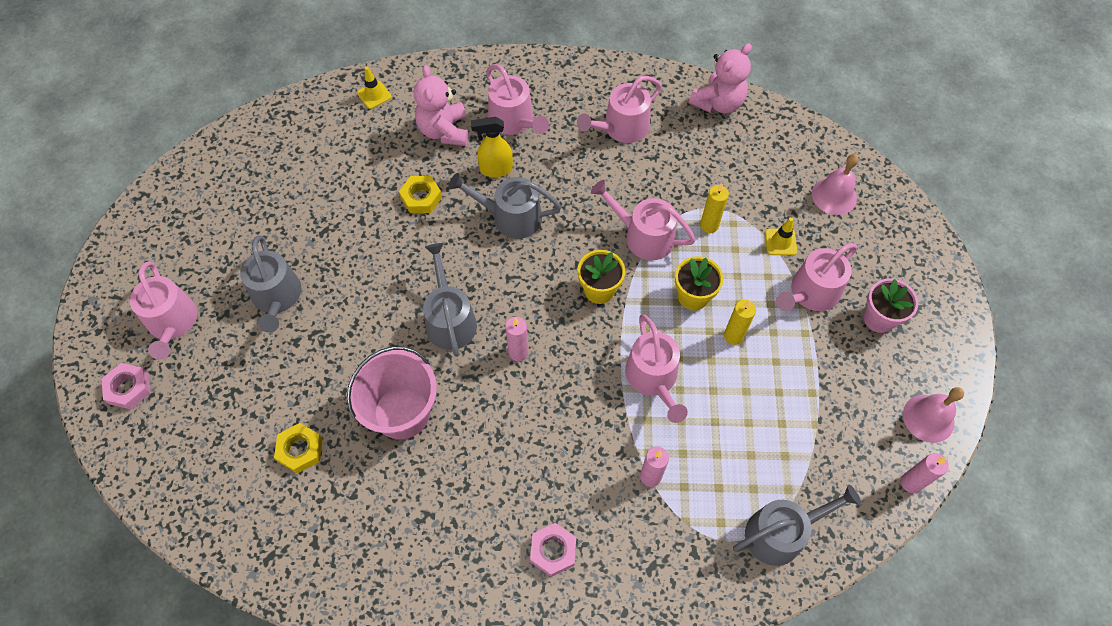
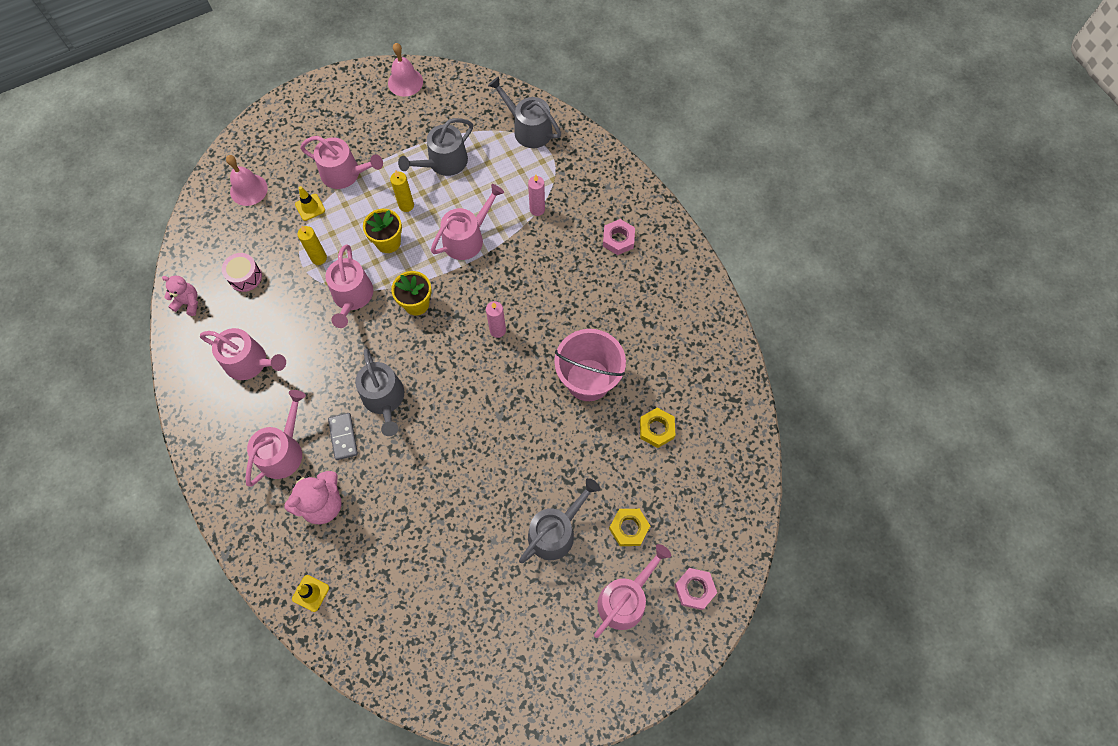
camera: 120 degrees left, 5 degrees up
(421, 198) = (402, 479): yellow nut -> yellow nut (629, 528)
(450, 319) = (499, 391): grey watering can -> grey watering can (443, 162)
(495, 169) = (343, 437): yellow spray bottle -> grey domino
(718, 103) = (188, 303): pink teddy bear -> pink teddy bear, size x0.62
(722, 156) = (245, 277): none -> pink drum
(879, 318) = (344, 129): pink flower pot -> none
(911, 483) = (455, 78): pink candle -> none

